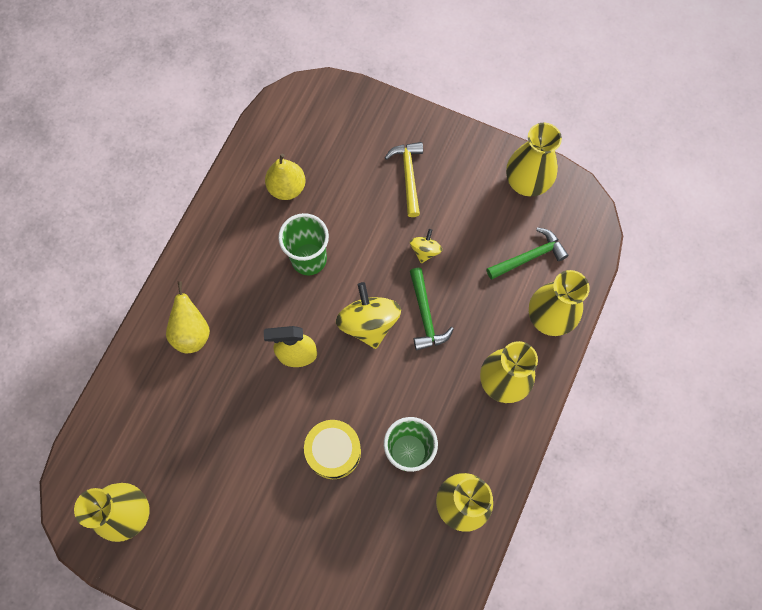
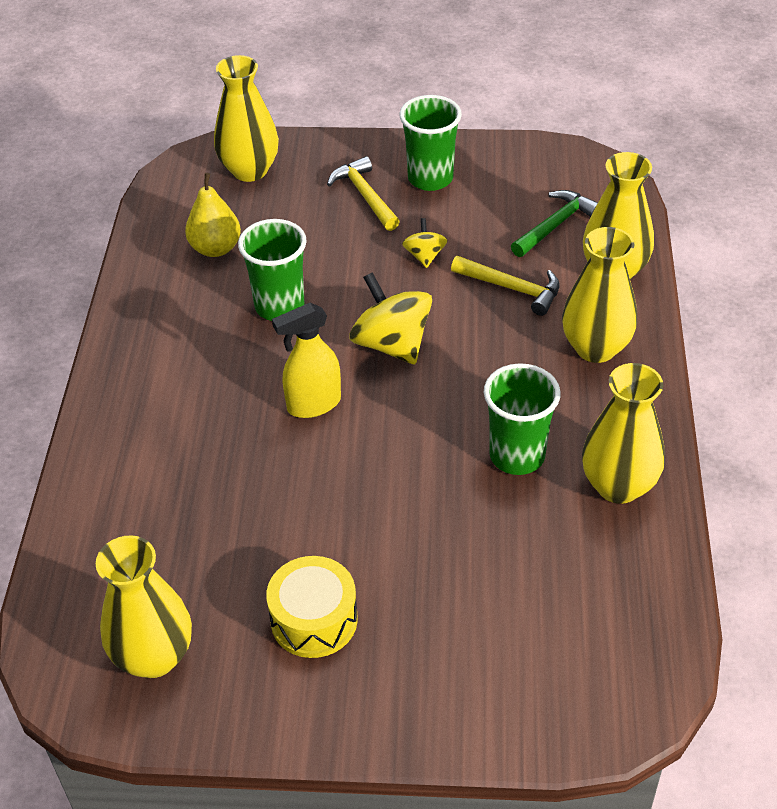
camera: 20 degrees left, 25 degrees down
(192, 332) = (155, 426): yellow pear -> none
(333, 451) = (416, 488): yellow drum -> yellow drum (314, 620)
(425, 315) = (460, 315): green hammer -> none
(461, 176) = (430, 178): none -> green cup
(471, 305) = (512, 288): none -> yellow hammer
(526, 183) = (511, 163): yellow vase -> yellow vase (250, 170)

